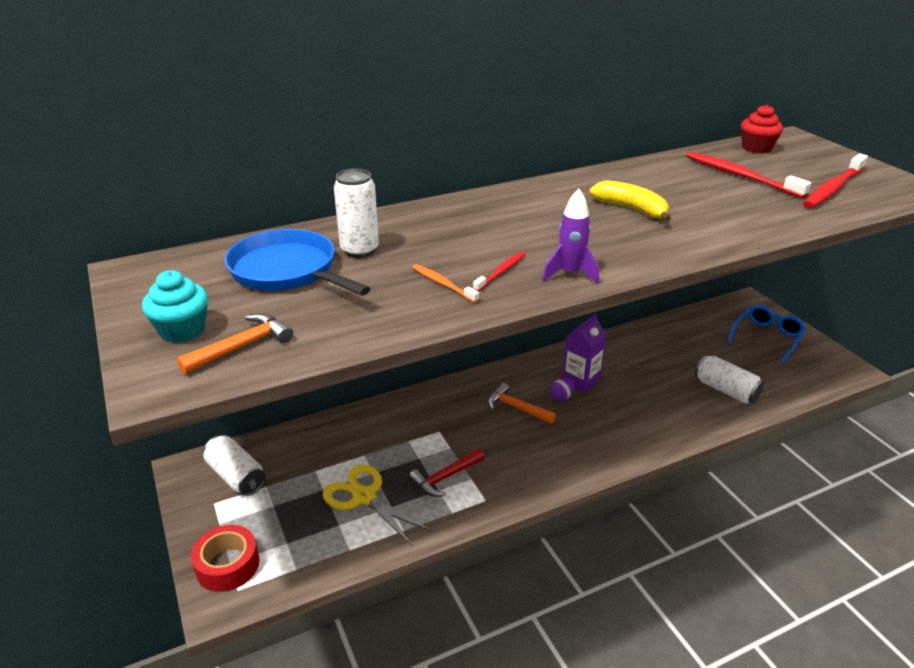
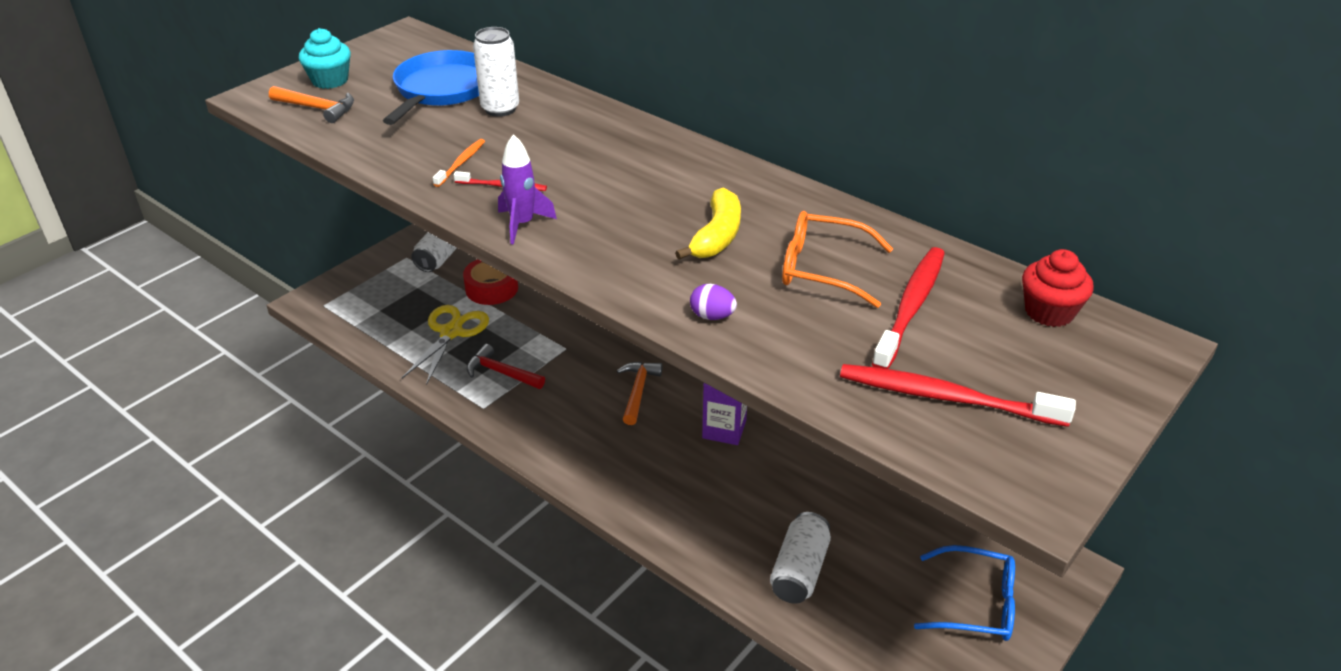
camera: 65 degrees right, 5 degrees up
(227, 565) = (345, 290): red tape -> red tape (492, 288)
(561, 397) = (681, 421): purple egg -> purple egg (712, 316)
(689, 188) = (823, 269): none -> orange glasses

